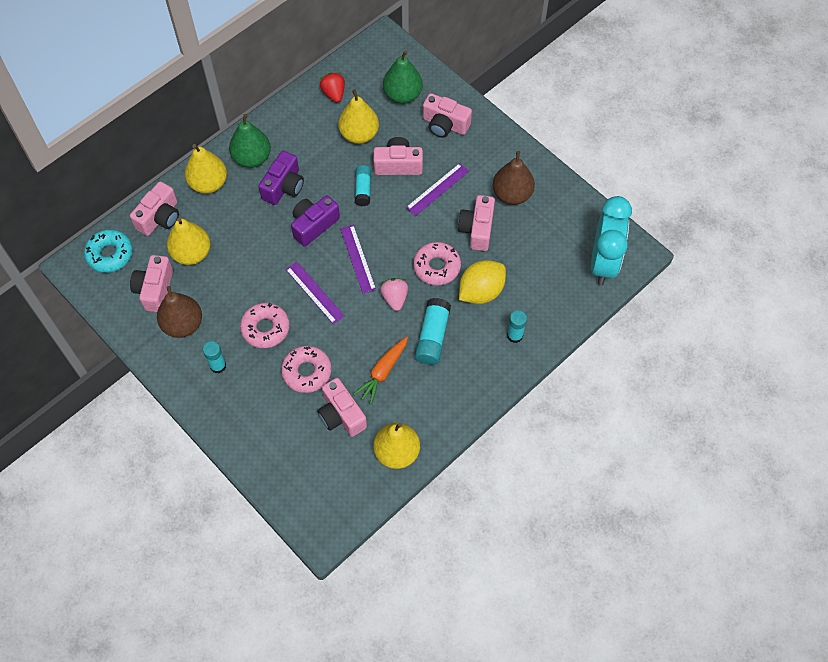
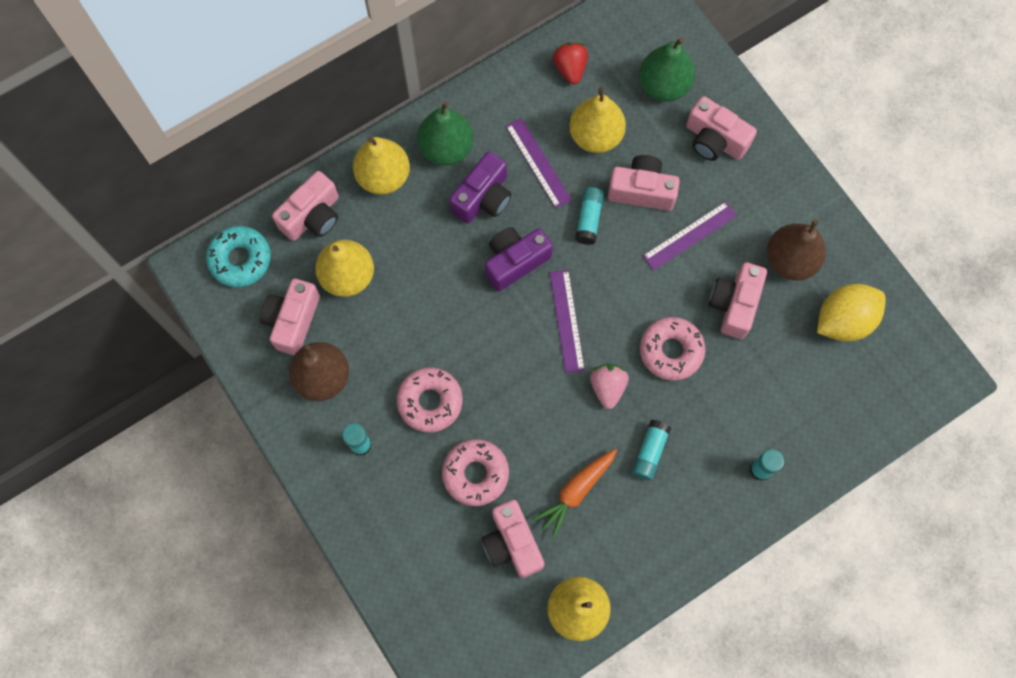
camera: 10 degrees right, 10 degrees up
(315, 292) = (502, 360): purple ruler -> purple ruler (538, 162)
(432, 337) = (649, 452): turquoise glue stick -> turquoise glue stick, size x0.67
(481, 291) = (725, 397): yellow lemon -> yellow lemon (843, 320)
(603, 262) = (898, 383): turquoise clock -> none

